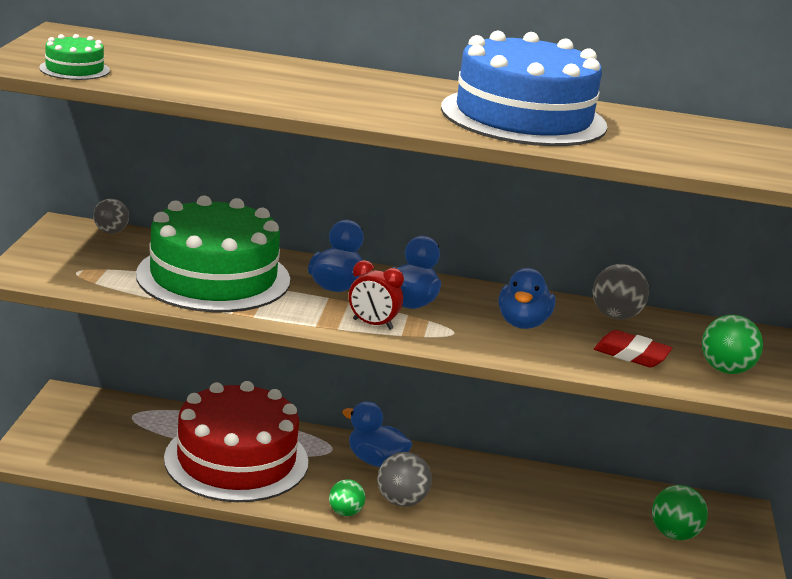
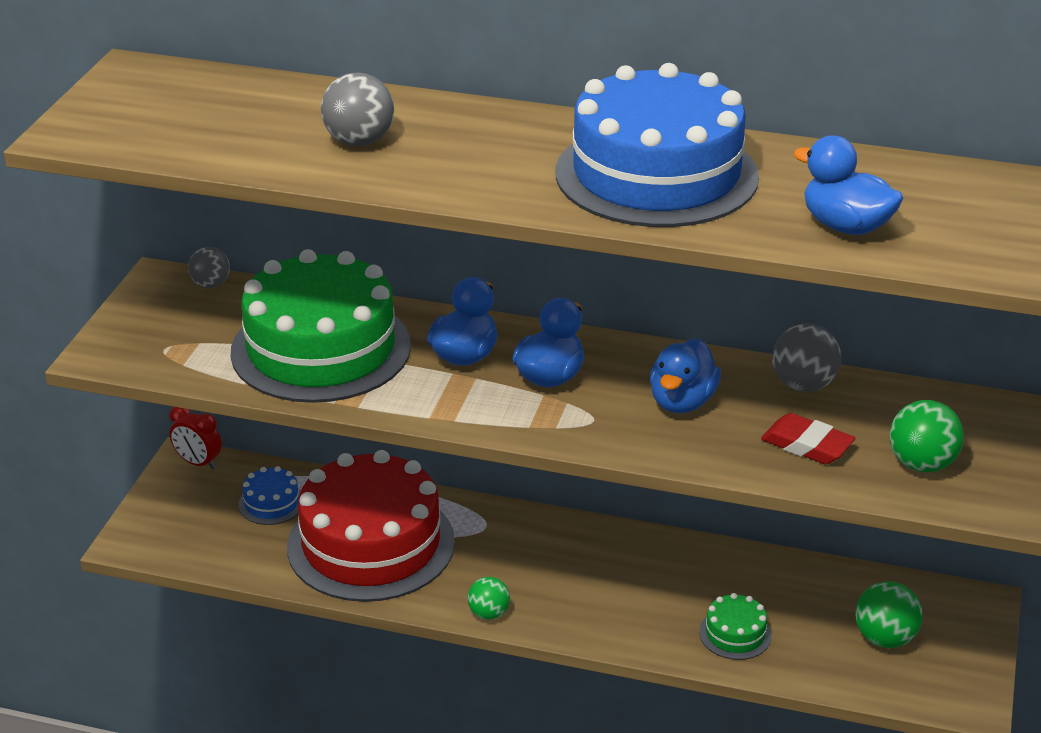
camera: 10 degrees right, 10 degrees up
(74, 69) = (130, 138): green cake -> green cake (735, 634)
(146, 428) = (271, 503): none -> blue cake
(372, 324) = (497, 412): red clock -> red clock (198, 463)
(375, 461) = (535, 541): blue duck -> blue duck (845, 226)
(401, 501) = (557, 597): grey ball -> grey ball (359, 141)

